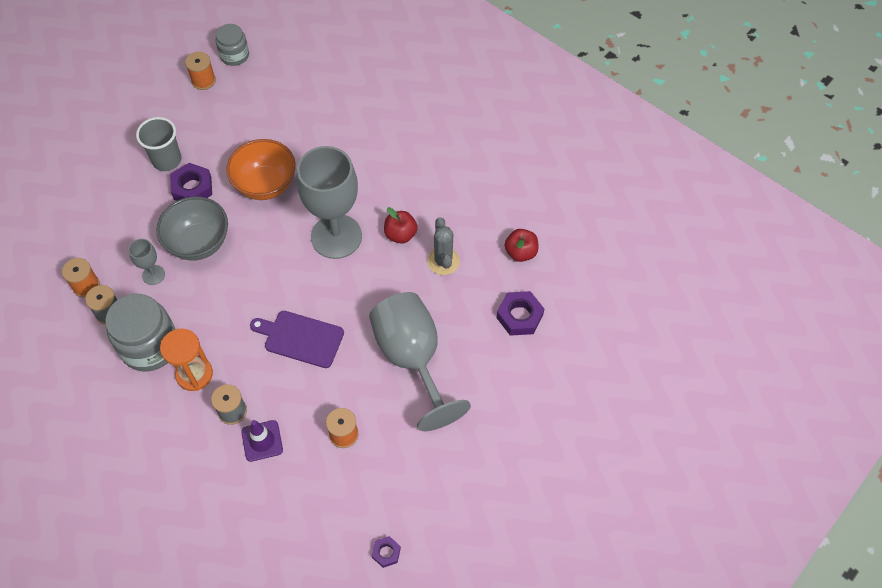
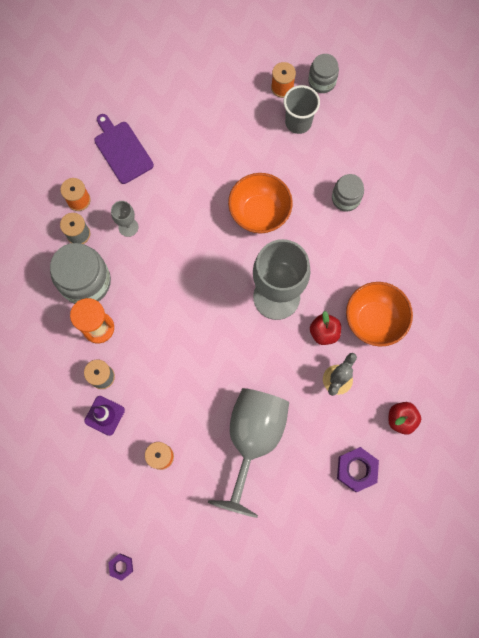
camera: 40 degrees right, 15 degrees up
(167, 160) = (205, 138): grey cup -> grey cup (298, 122)
(192, 188) = (206, 176): purple nut -> none
(199, 243) = (177, 225): grey bowl -> none
(300, 338) = (189, 358): purple cutting board -> purple cutting board (122, 150)
(330, 125) = (345, 198): none -> grey jar
(433, 197) = (374, 320): none -> orange bowl

